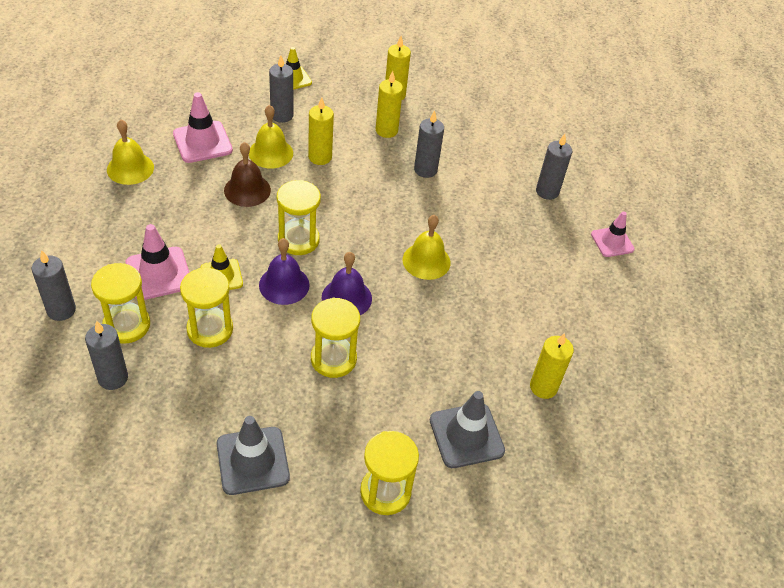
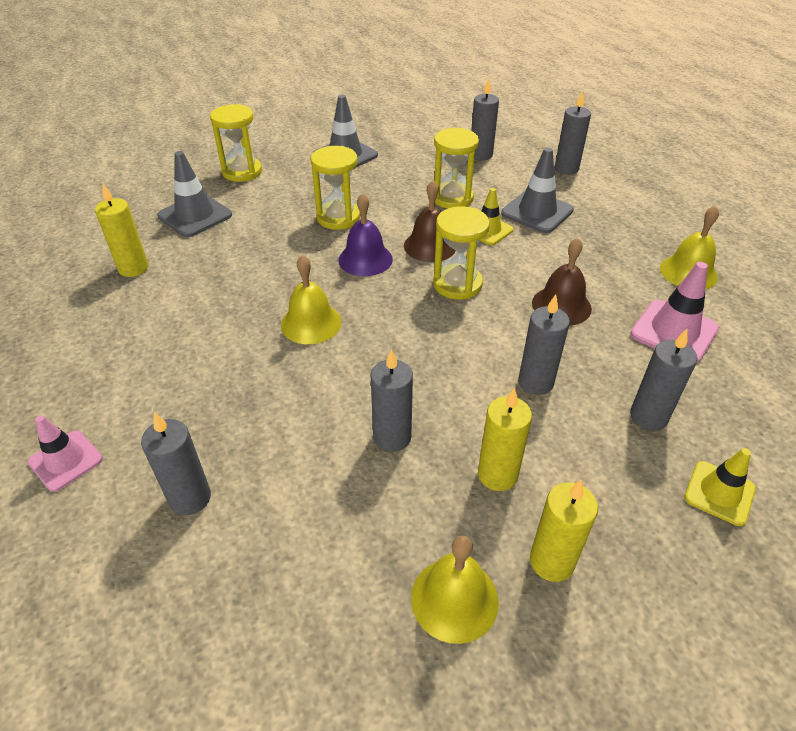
camera: 155 degrees right, 5 degrees down
(127, 325) = (512, 178): yellow hourglass -> none
(159, 273) = (537, 212): pink traffic cone -> grey traffic cone
(271, 153) = (593, 358): yellow bell -> yellow bell (454, 599)
(284, 285) = (430, 246): purple bell -> brown bell
(320, 157) = (535, 382): yellow candle -> grey candle

